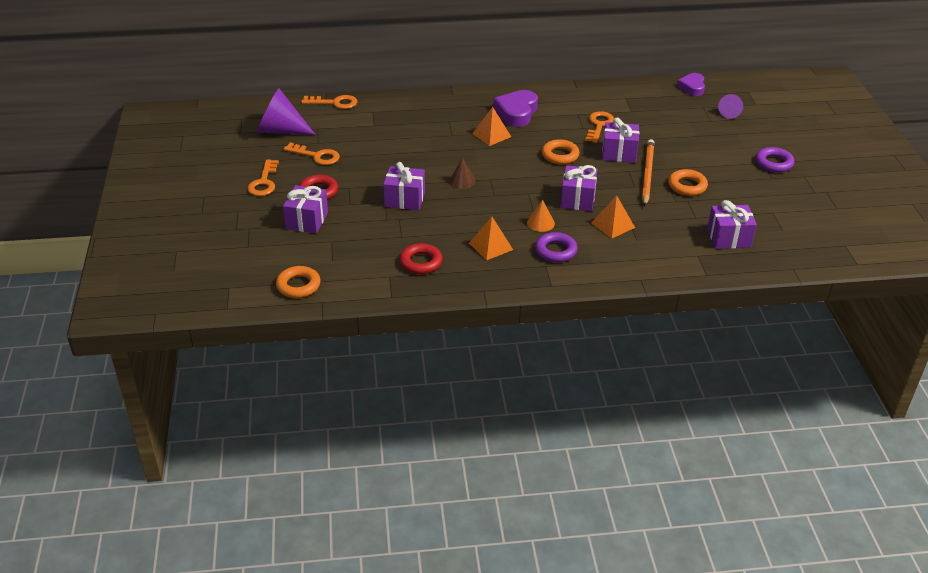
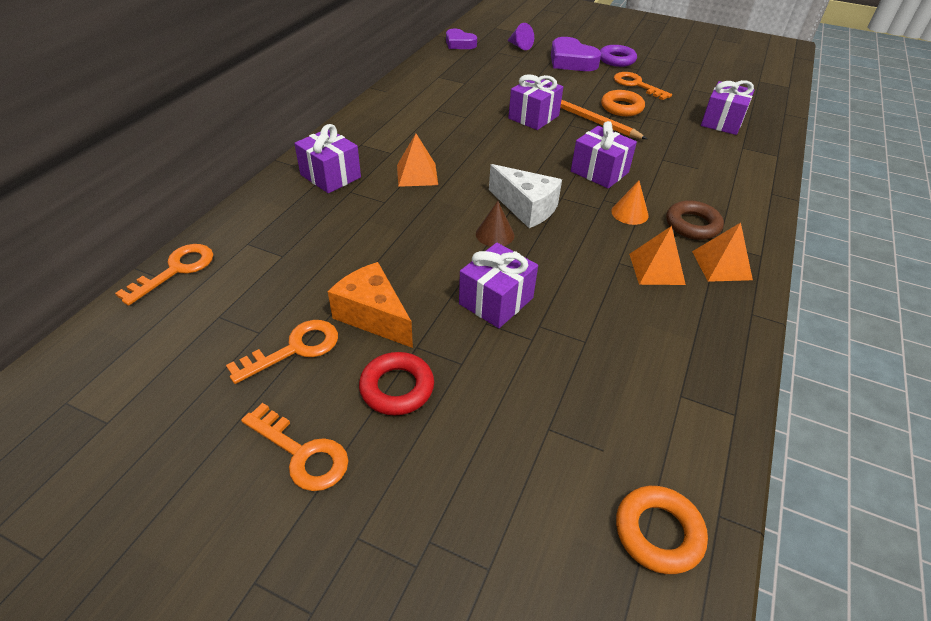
camera: 60 degrees left, 5 degrees up
(281, 130) = (171, 363): purple cone -> none
(307, 220) = (468, 438): purple gift -> purple gift (330, 176)
(357, 168) = (373, 316): none -> orange cheese
(421, 262) = (661, 347): red ring -> none
(501, 183) = (526, 208): none -> white cheese
(516, 112) = (390, 141): purple heart -> purple heart (571, 61)
(555, 251) = (692, 225): purple ring -> brown ring
(560, 155) = (505, 149): orange ring -> none
(599, 125) = (471, 107): orange key -> orange key (636, 85)
(613, 225) = (663, 170): orange pyramid -> orange pyramid (721, 265)

